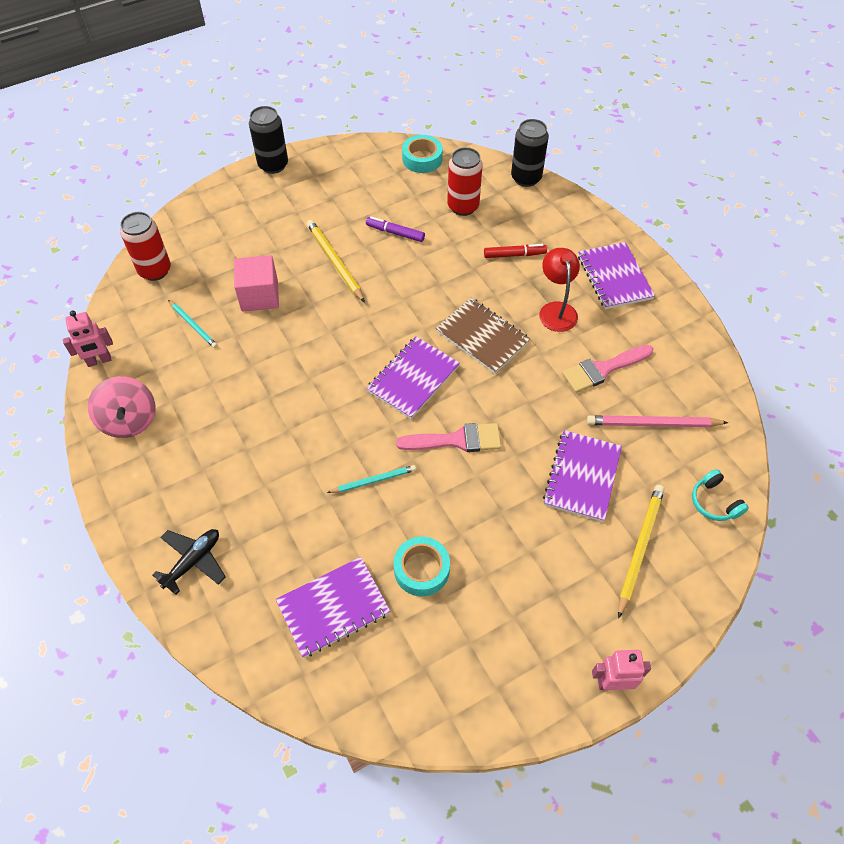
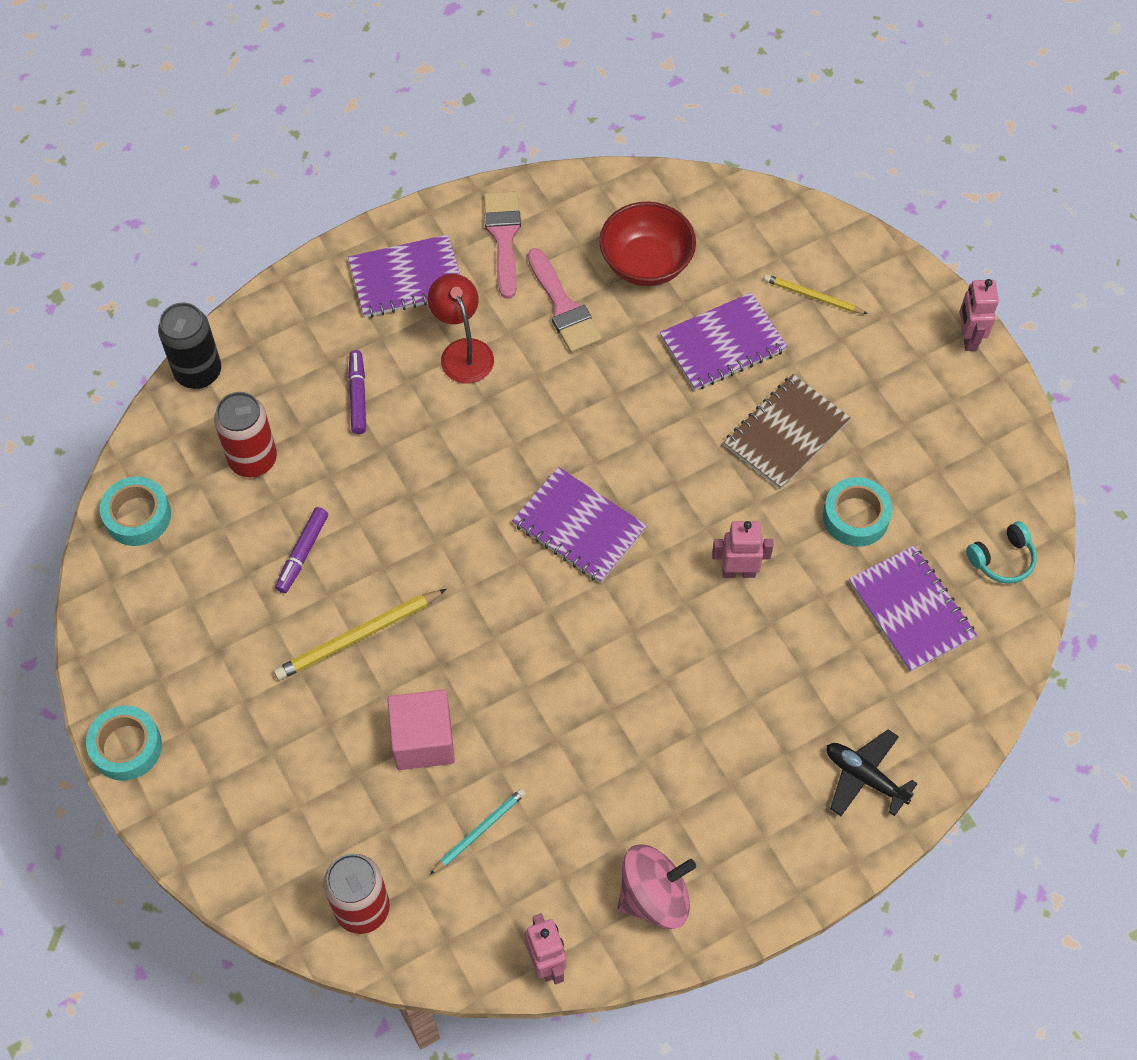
camera: 90 degrees left, 5 degrees up
(273, 165) = (126, 747): black can -> turquoise tape
(373, 480) = (738, 571): turquoise pencil -> pink robot
(456, 440) = (675, 476): pink brush -> pink brush (503, 237)
(482, 337) = (508, 442): brown notebook -> brown notebook (786, 433)
(514, 255) = (358, 396): red marker -> purple marker
(556, 310) = (463, 351): red lamp -> red lamp turned 75 degrees clockwise
(582, 476) = (723, 344): purple notebook -> purple notebook turned 45 degrees counterclockwise
(639, 548) = (813, 296): yellow pencil -> yellow pencil, size x0.63
(653, 424) = (646, 263): pink pencil -> red bowl
(714, 502) = (750, 218): turquoise headphones -> turquoise headphones (1002, 559)

